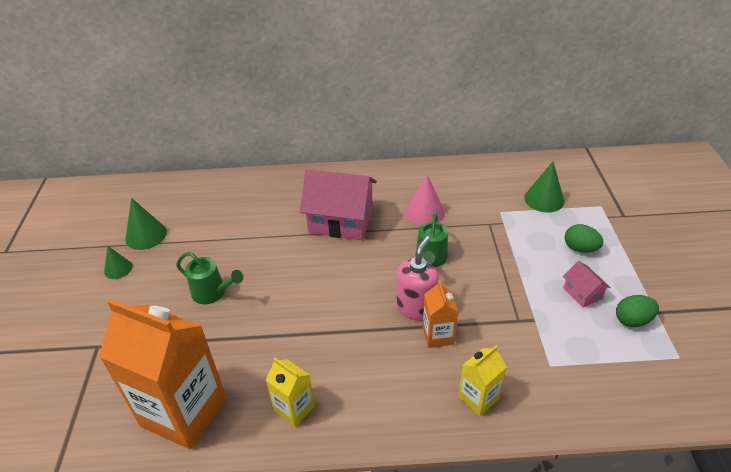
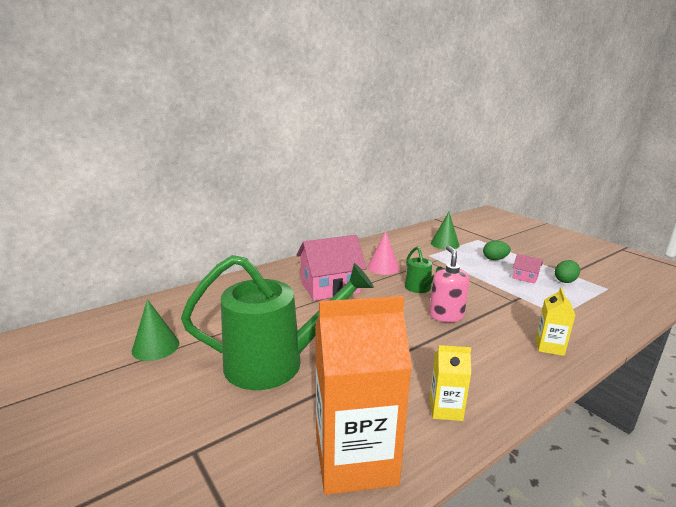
camera: 35 degrees left, 20 degrees down
(118, 269) = (150, 381): green cone -> none
(213, 293) = (276, 363): green watering can -> green watering can, size x2.16
(438, 335) = (480, 325): orange carton -> none

